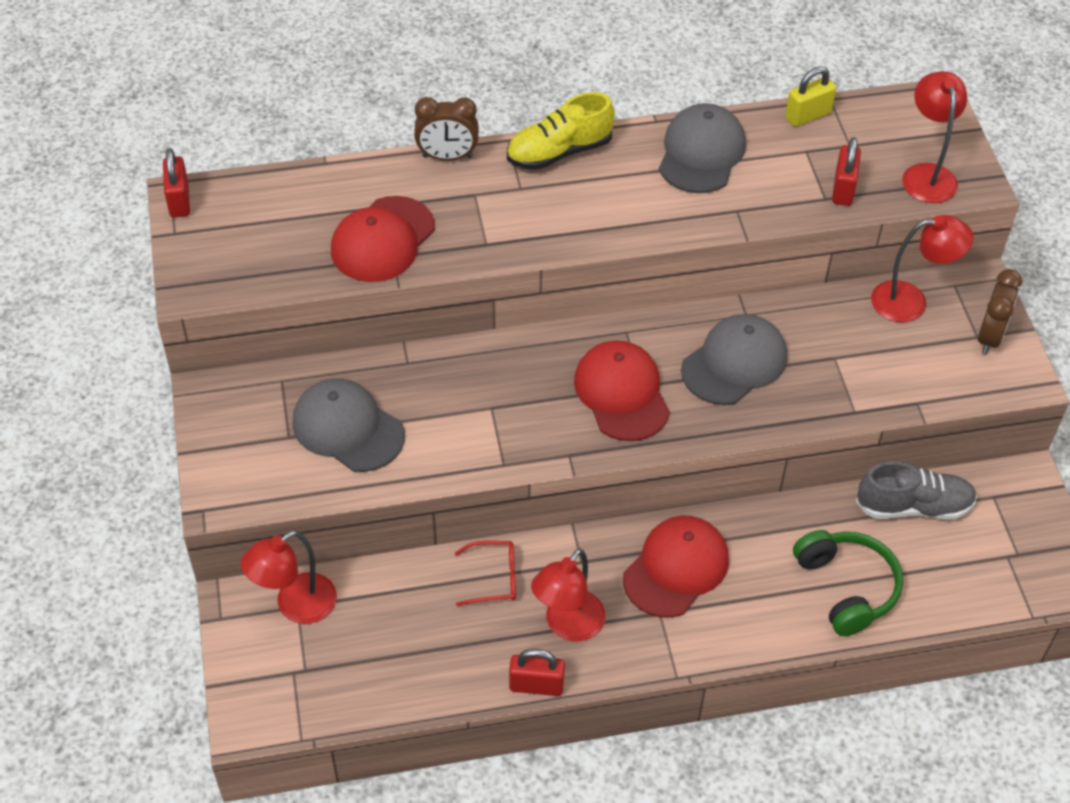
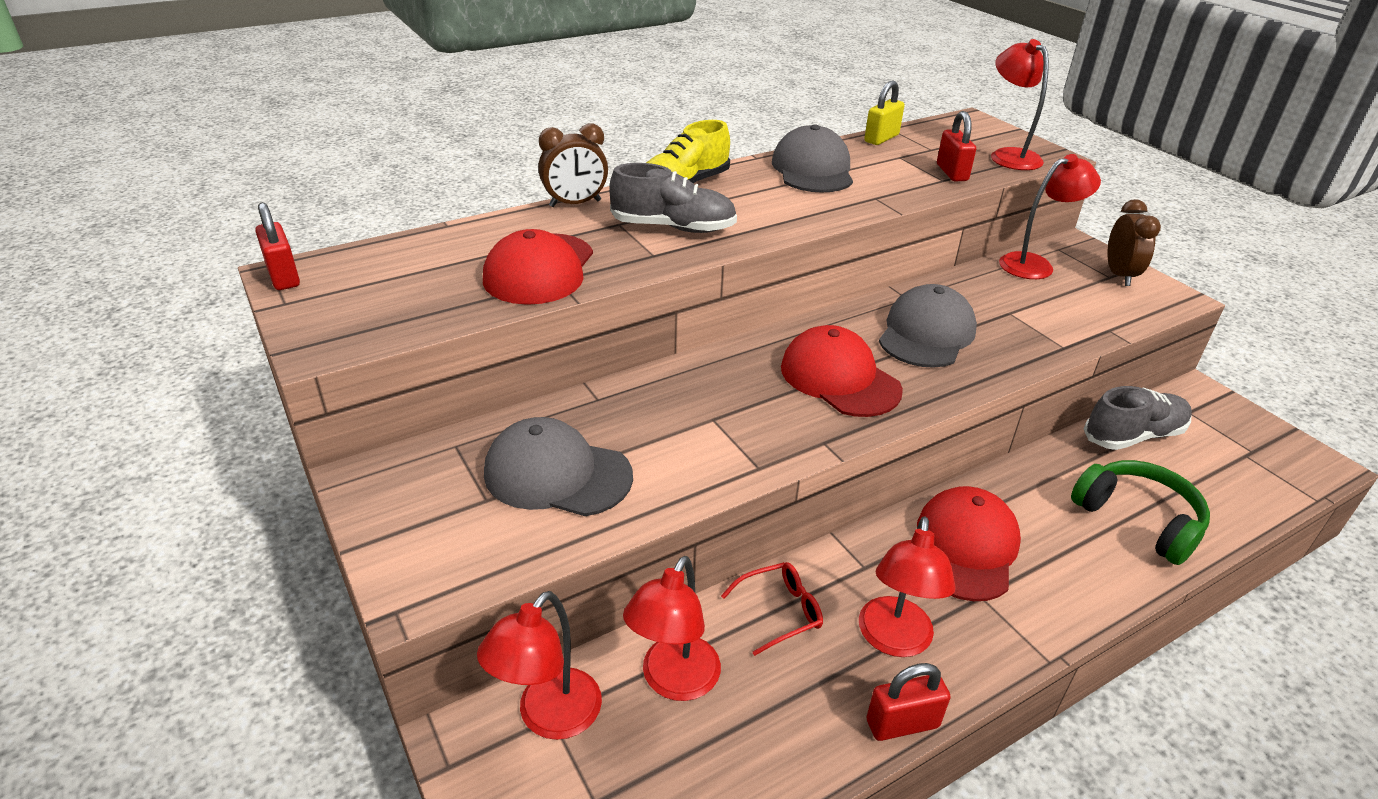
camera: 20 degrees left, 15 degrees down
(390, 607) = (673, 681): none -> red lamp
(520, 211) = (673, 227): none -> grey shoe

